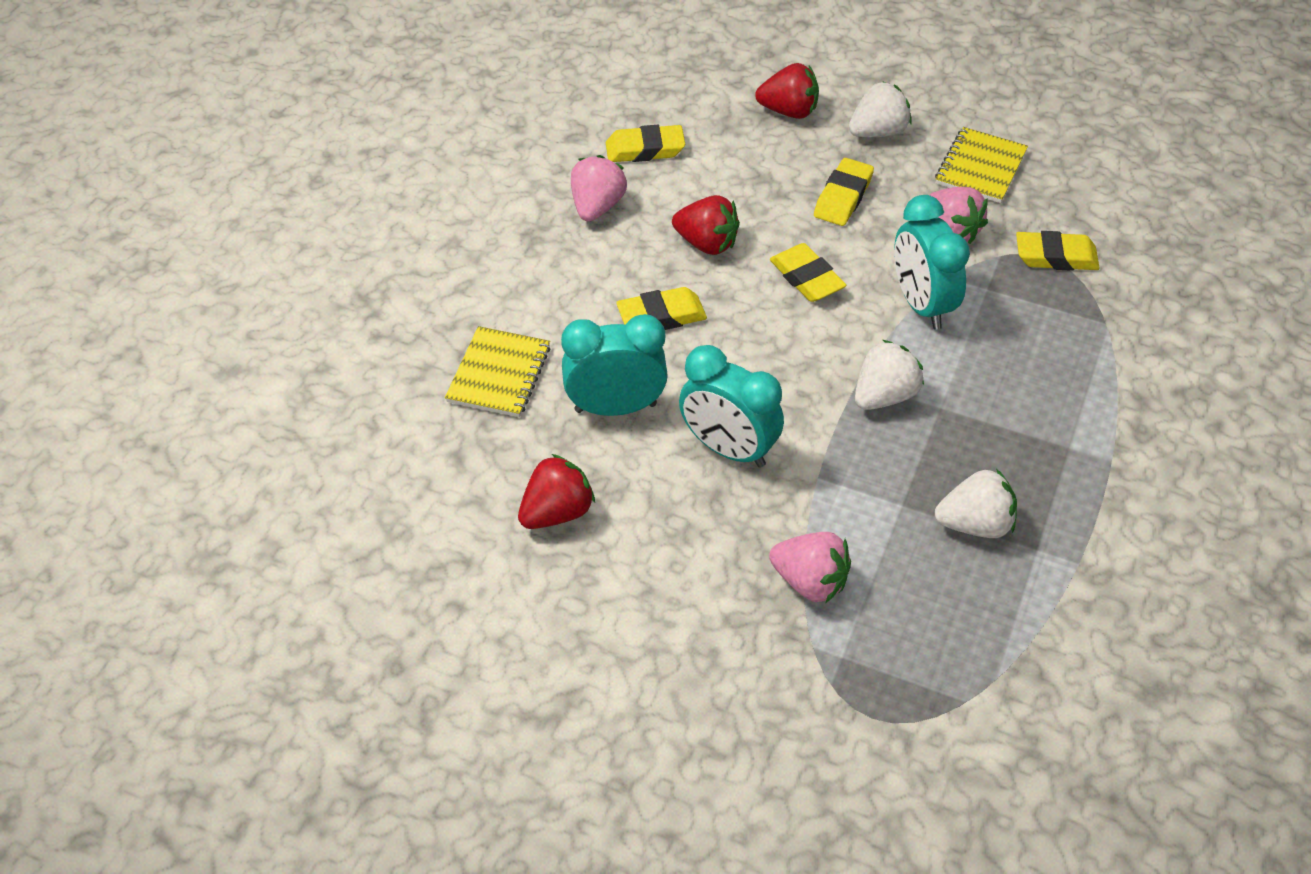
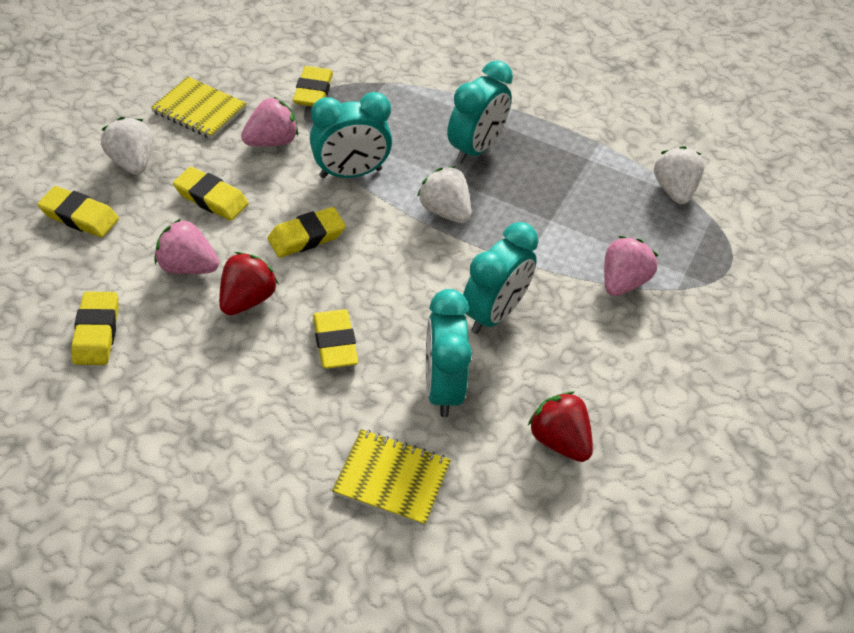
camera: 90 degrees left, 0 degrees up
(597, 207) = (172, 380): pink strawberry -> pink strawberry (188, 266)
(789, 111) = (79, 216): red strawberry -> yellow eraser
(975, 524) = (568, 185): white strawberry -> white strawberry (674, 190)
(1010, 421) = (475, 149): none -> turquoise clock

